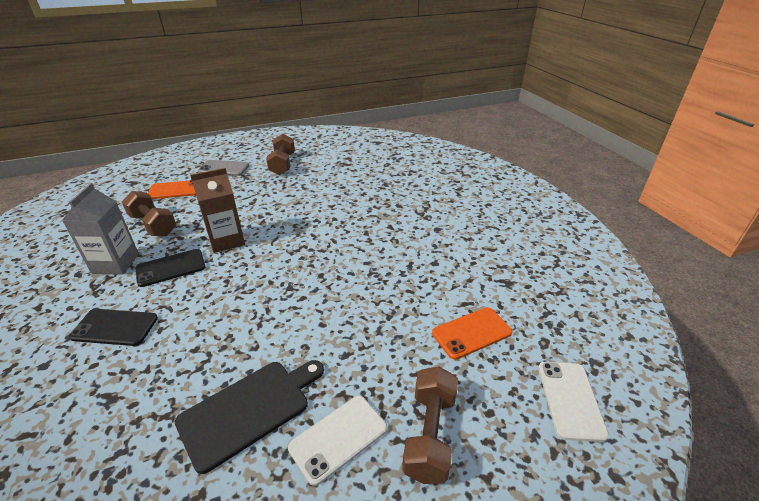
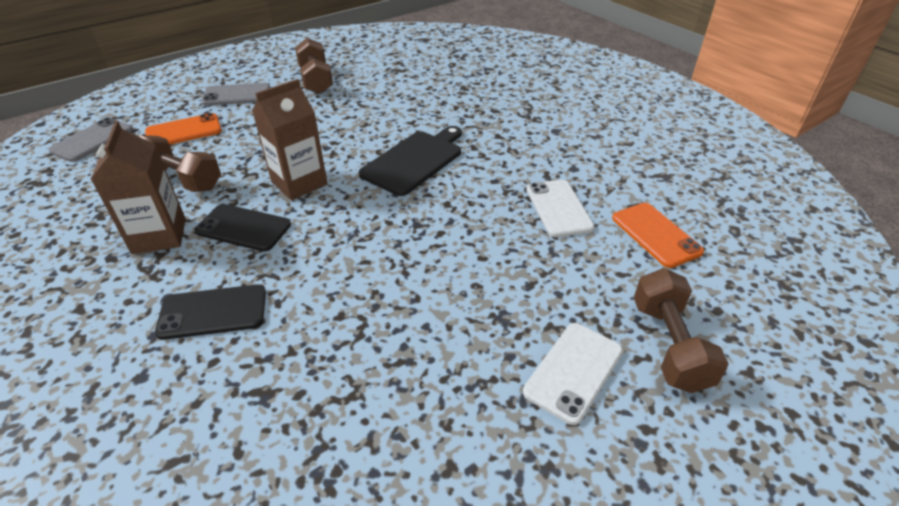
camera: 15 degrees left, 5 degrees up
(115, 263) = (159, 236): grey carton -> brown carton
(117, 188) = (92, 140): none -> grey phone
(171, 268) = (243, 228): black phone -> black phone turned 60 degrees clockwise
(249, 410) = (452, 366): black cutting board -> black cutting board (415, 161)
(471, 333) = (655, 235): orange phone -> orange phone turned 75 degrees counterclockwise
(570, 400) = (789, 280): white phone -> white phone (558, 208)

